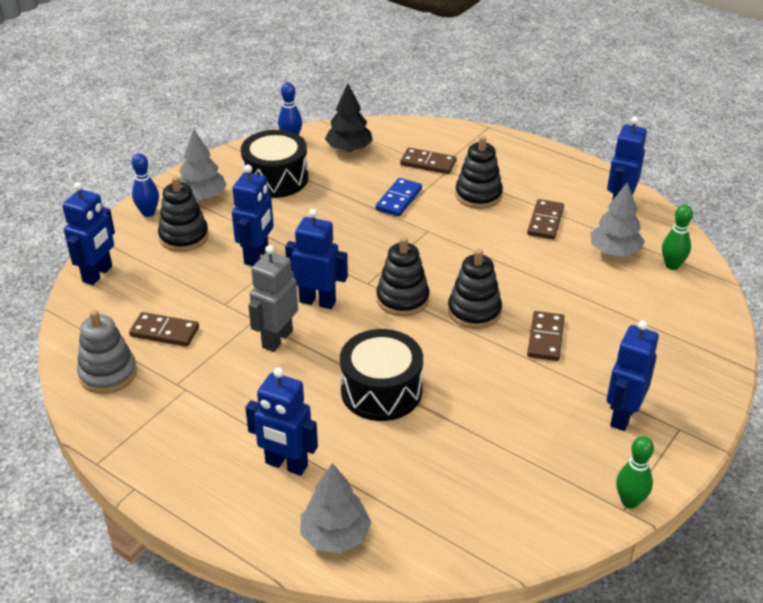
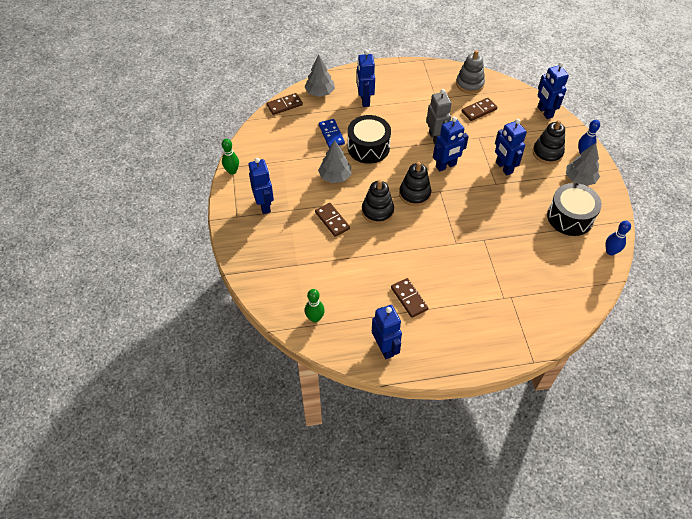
camera: 135 degrees right, 15 degrees up
(286, 465) = (364, 100): blue robot -> blue robot turned 75 degrees counterclockwise
(349, 149) = (573, 270): black tree -> none
(399, 199) = (496, 253): blue domino -> blue domino (331, 134)
(428, 163) = (520, 294): brown domino -> brown domino (284, 105)
(478, 195) = (464, 290): black stacking toy -> none
(614, 251) = (353, 304): grey tree -> grey tree (335, 176)

